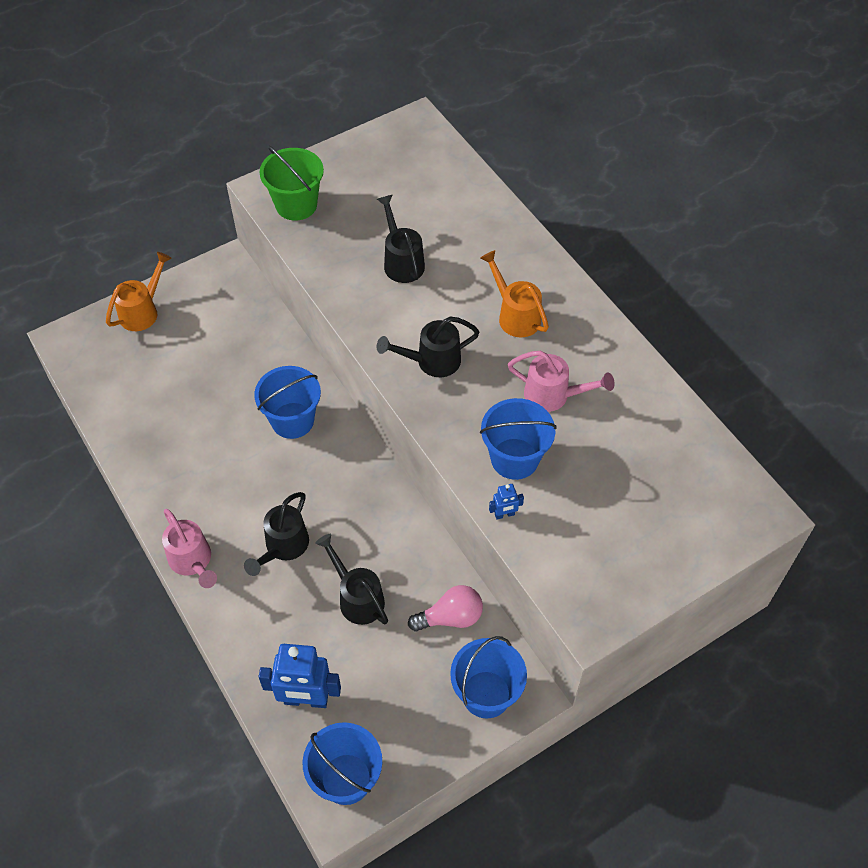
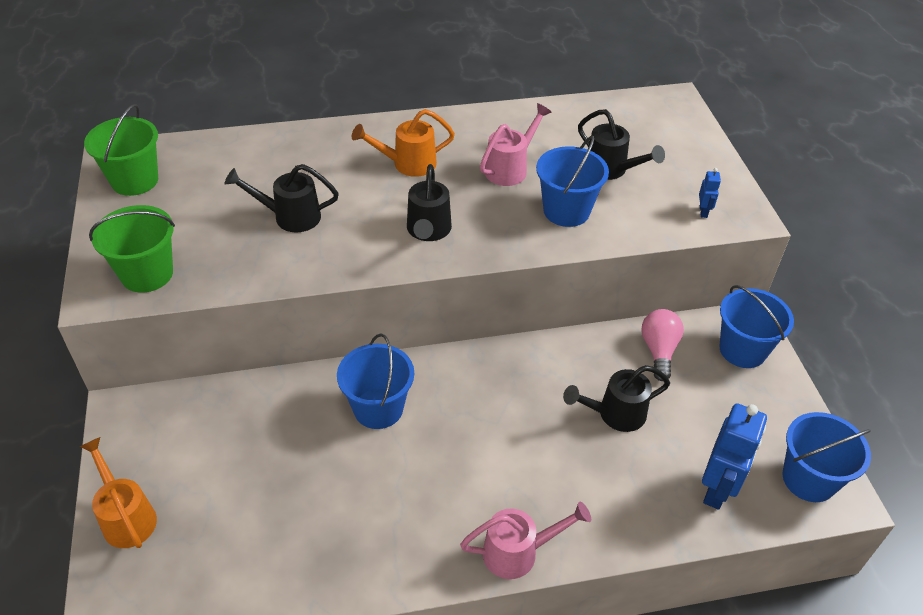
camera: 70 degrees left, 10 degrees down
(283, 547) = (533, 460): black watering can -> black watering can (610, 170)
(394, 148) = (135, 180): none -> green bucket
(504, 514) = (623, 234): blue robot -> blue robot (703, 211)

